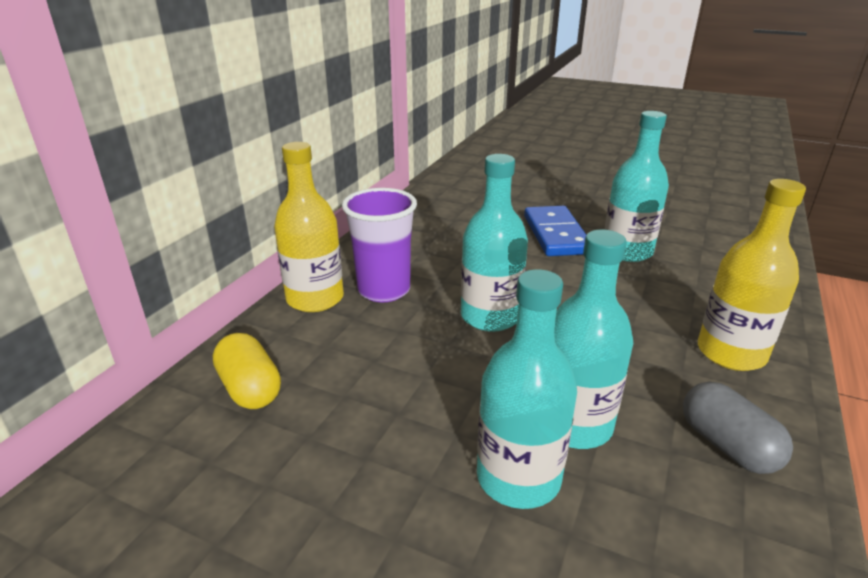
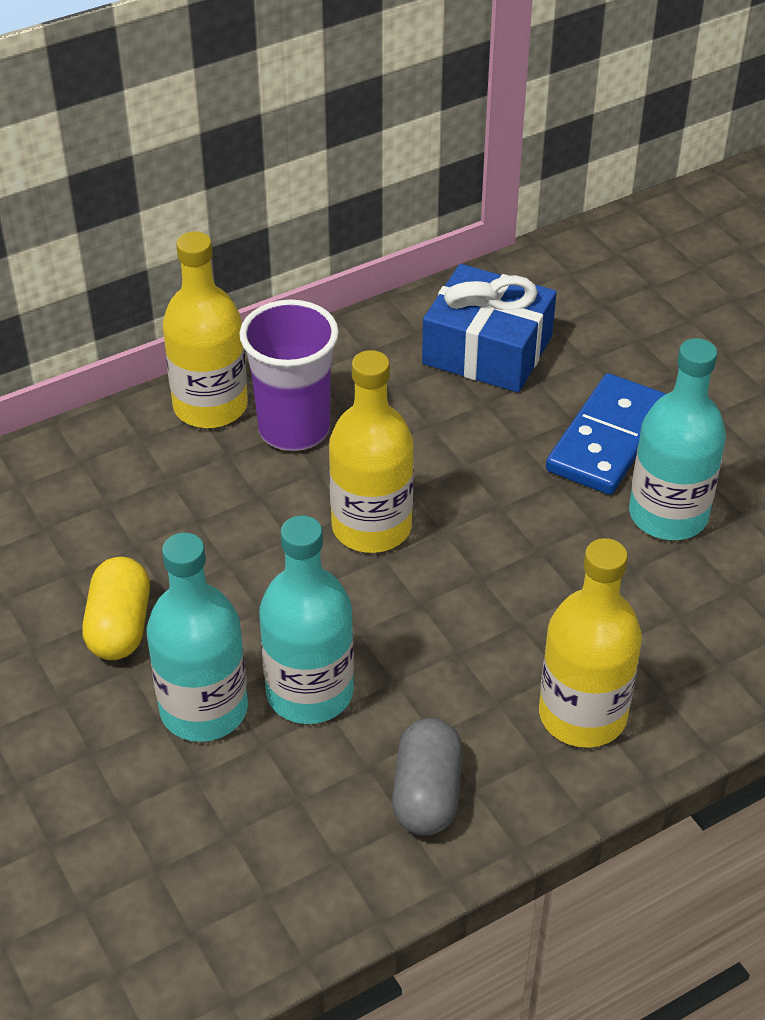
camera: 35 degrees right, 15 degrees up
(250, 388) = (61, 494): yellow capsule -> yellow capsule (119, 626)
(449, 223) = (487, 350): none -> blue gift
(490, 316) = (371, 527): turquoise bottle -> yellow bottle

